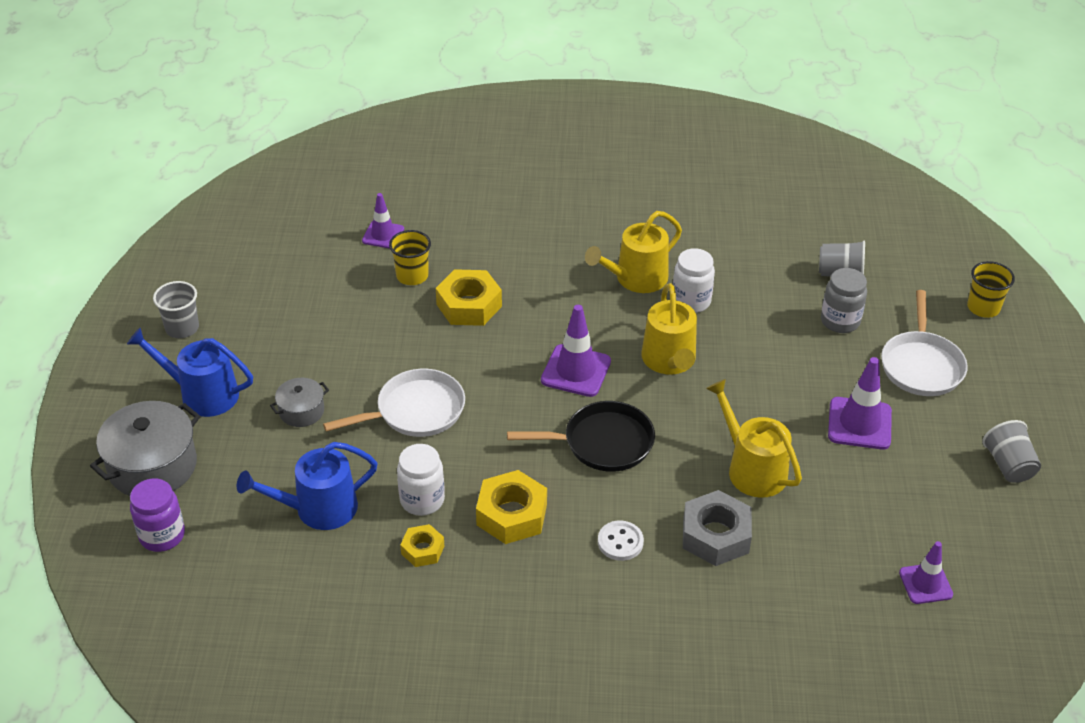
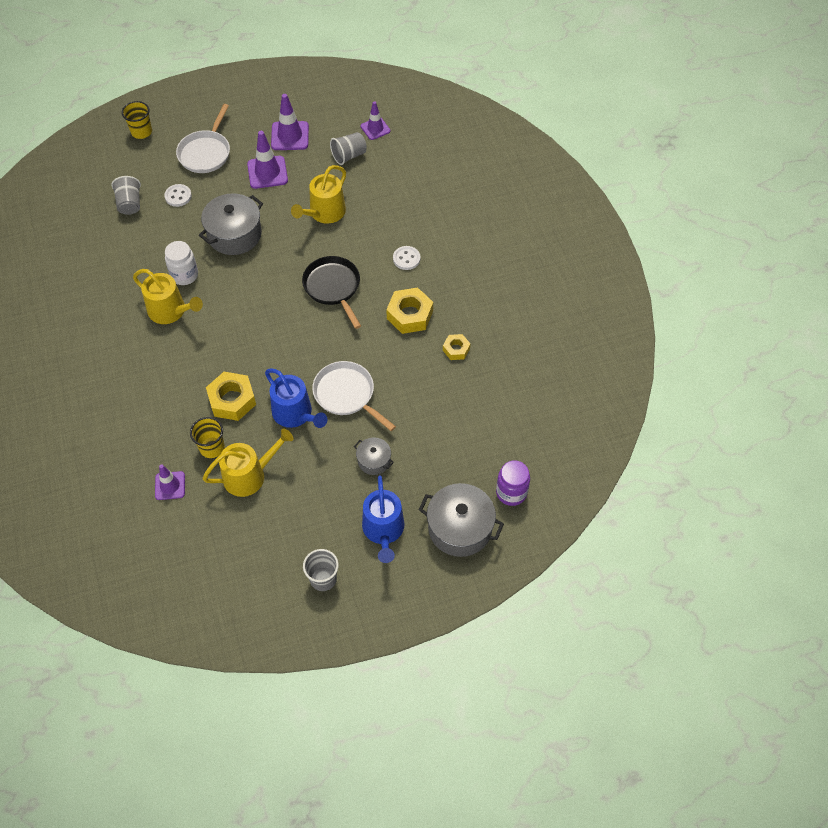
camera: 110 degrees left, 15 degrees up
(319, 509) = (450, 415): blue watering can -> blue watering can (295, 414)
(422, 500) = (419, 363): white jar -> none
(576, 371) = (275, 319): purple traffic cone -> purple traffic cone (290, 136)
(669, 360) = (247, 273): yellow watering can -> yellow watering can (249, 475)
(715, 535) = (382, 218): grey nut -> none
(745, 363) = (234, 234): none -> grey pot
(840, 321) = (178, 196): grey jar -> white button
(921, 365) = (206, 153): white pan -> white pan turned 120 degrees clockwise
(1008, 465) = (275, 107): grey cup -> grey cup (349, 156)

